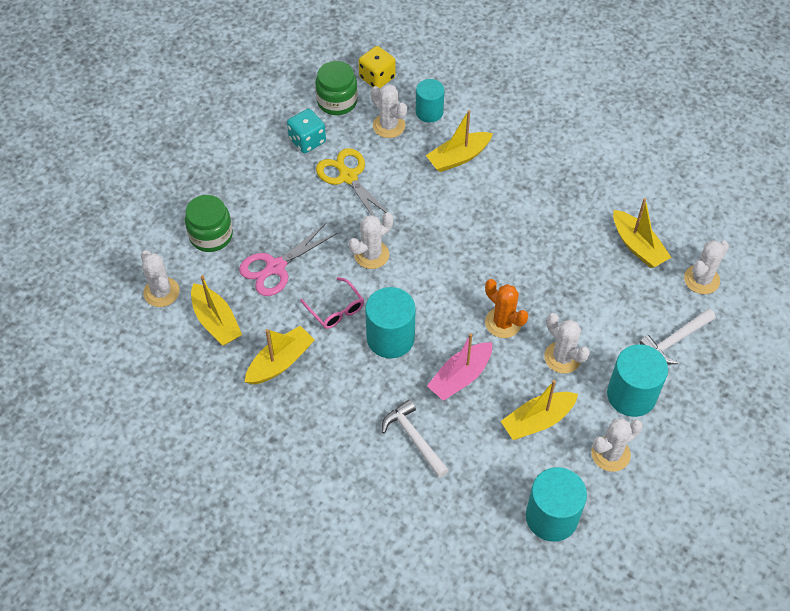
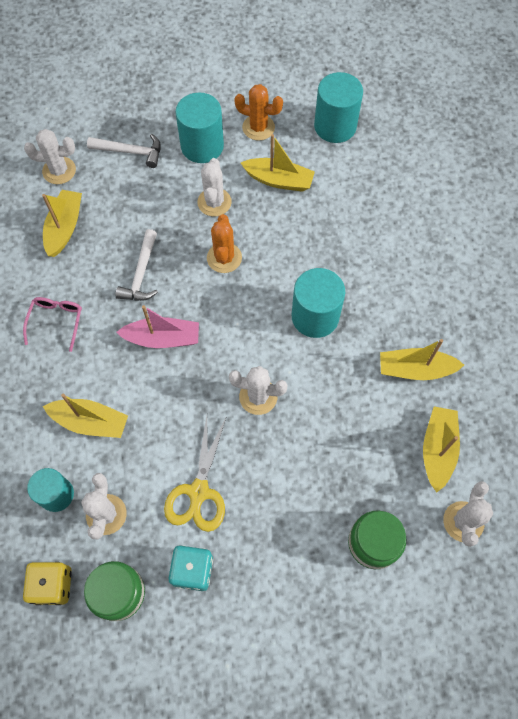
camera: 135 degrees left, 10 degrees up
(275, 267) = (345, 457): pink scissors -> none
(336, 309) = (333, 375): pink glasses -> pink glasses (56, 321)
(414, 438) = (371, 236): white hammer -> white hammer (141, 274)
(460, 377) = (296, 247): pink boat -> pink boat (163, 338)
(610, 454) = (258, 127): white cactus -> orange cactus

